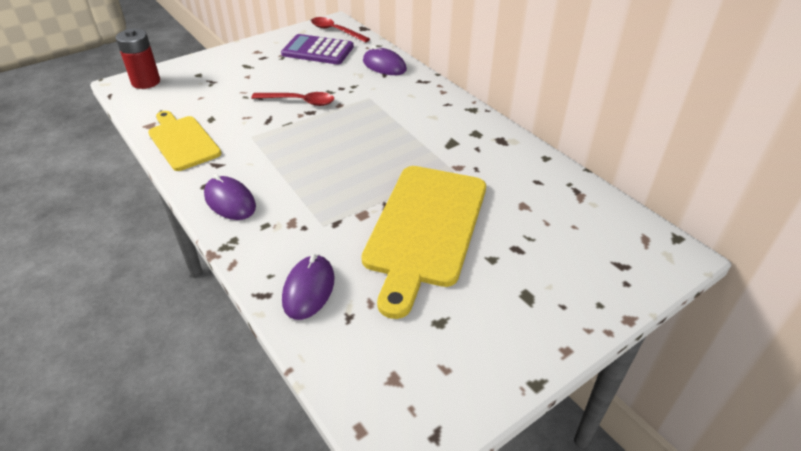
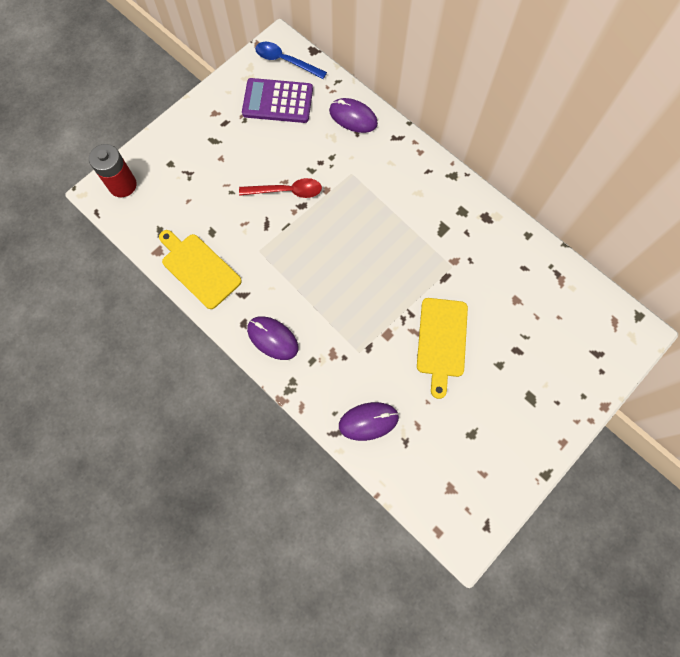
camera: 10 degrees left, 30 degrees up
(308, 289) = (368, 421): purple mouse -> purple mouse turned 75 degrees clockwise
(335, 31) = (285, 61): red spoon -> blue spoon
(425, 228) = (441, 341): yellow cutting board -> yellow cutting board, size x0.61

